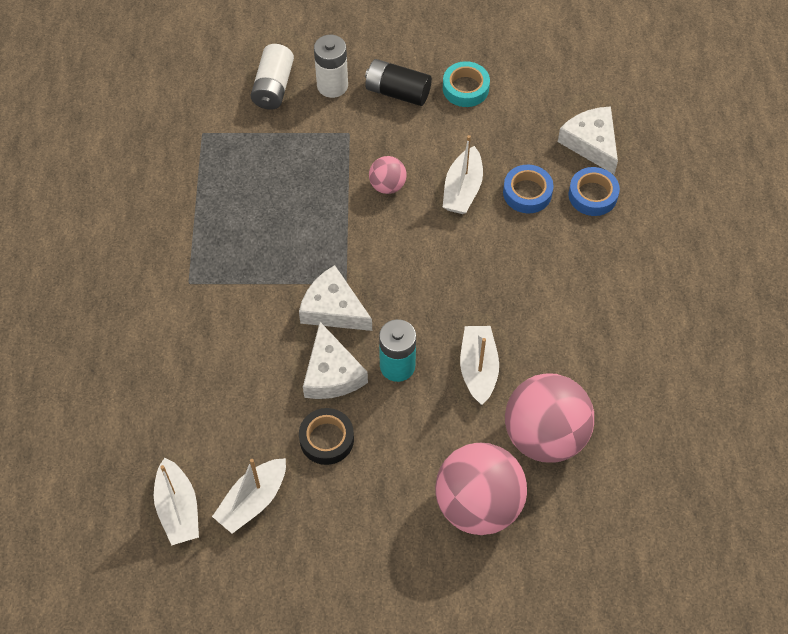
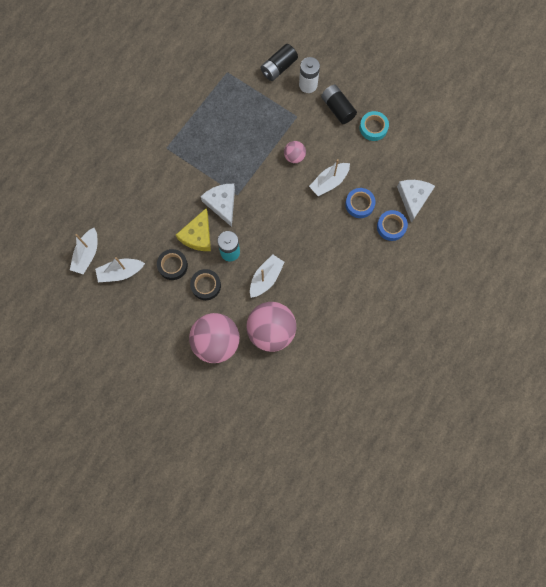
camera: 35 degrees right, 15 degrees up
(273, 87) = (278, 68): white battery -> black battery
(332, 373) = (198, 235): white cheese -> yellow cheese
(399, 435) = (206, 285): none -> black tape

